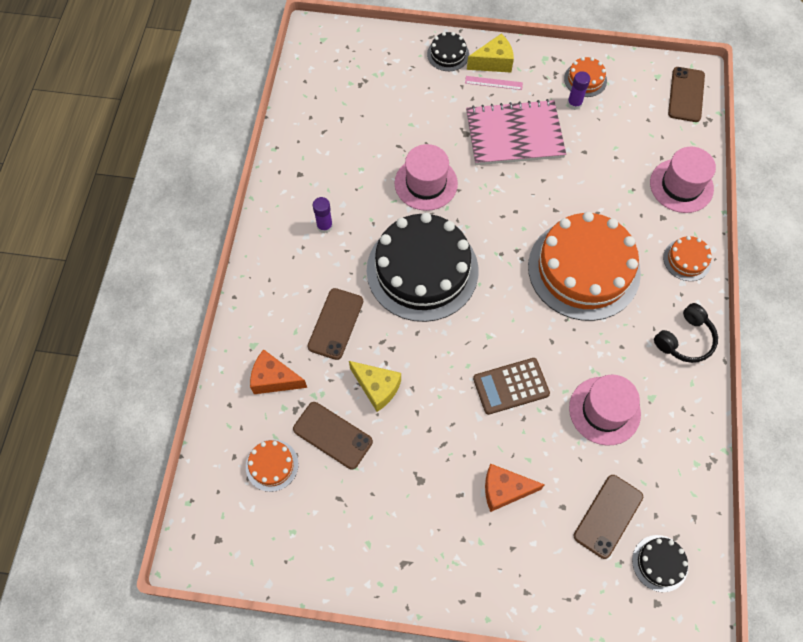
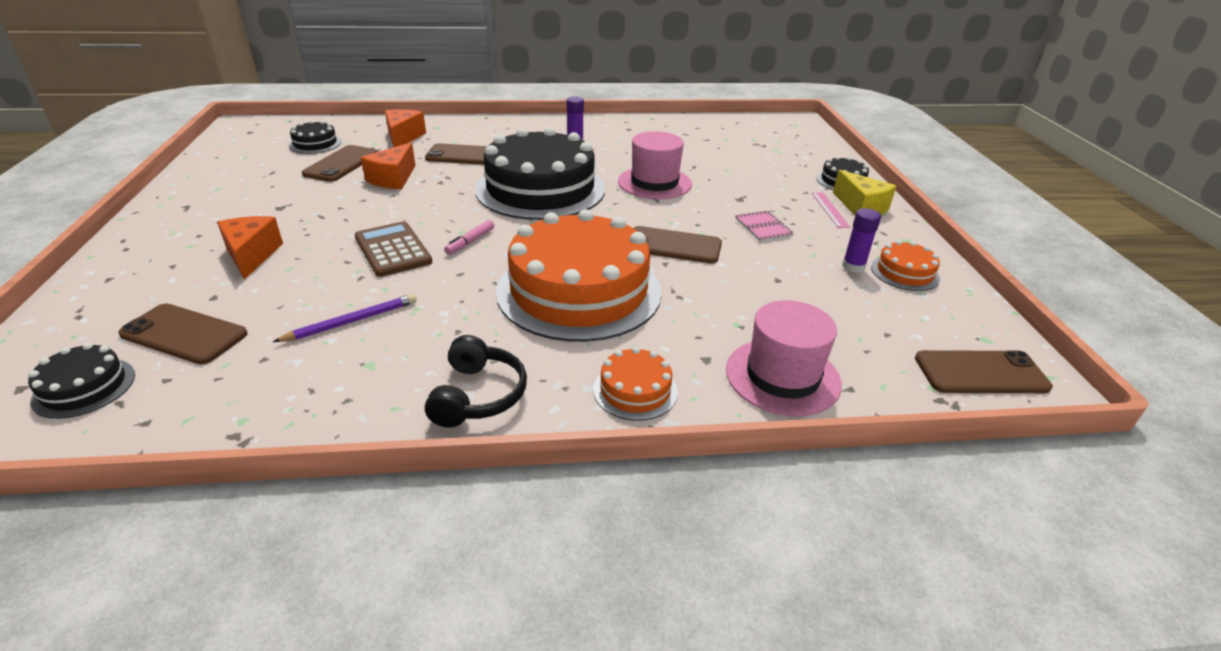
camera: 75 degrees right, 30 degrees down
(272, 465) = (315, 144): orange cake -> black cake
(377, 387) = (393, 179): yellow cheese -> orange cheese
(506, 331) = (470, 242): none -> pink marker
(514, 134) = (763, 227): pink notebook -> pink notebook, size x0.42
(532, 198) = (673, 246): none -> brown phone
(604, 410) = (351, 321): pink hat -> purple pencil
(685, 339) = (478, 395): black headphones -> black headphones turned 120 degrees counterclockwise

